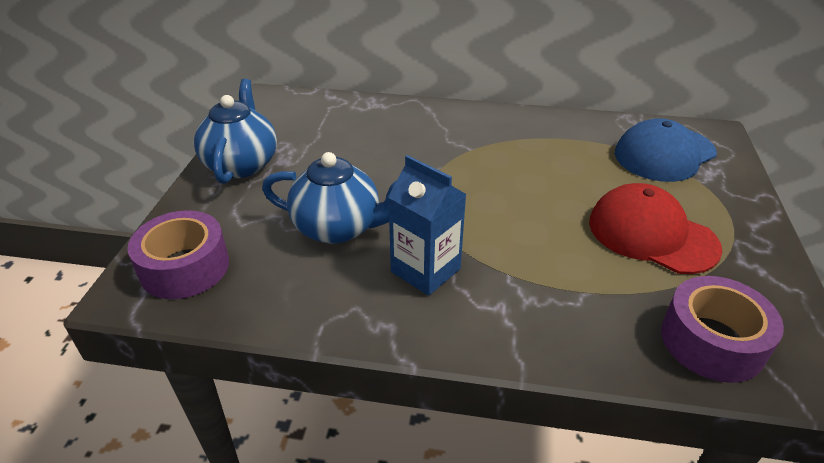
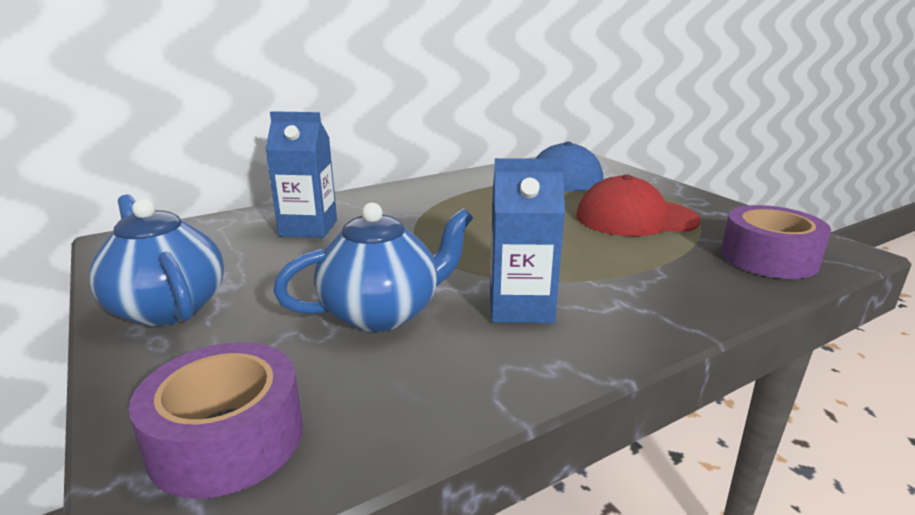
camera: 40 degrees left, 15 degrees down
(380, 130) = (308, 228): none -> blue carton

